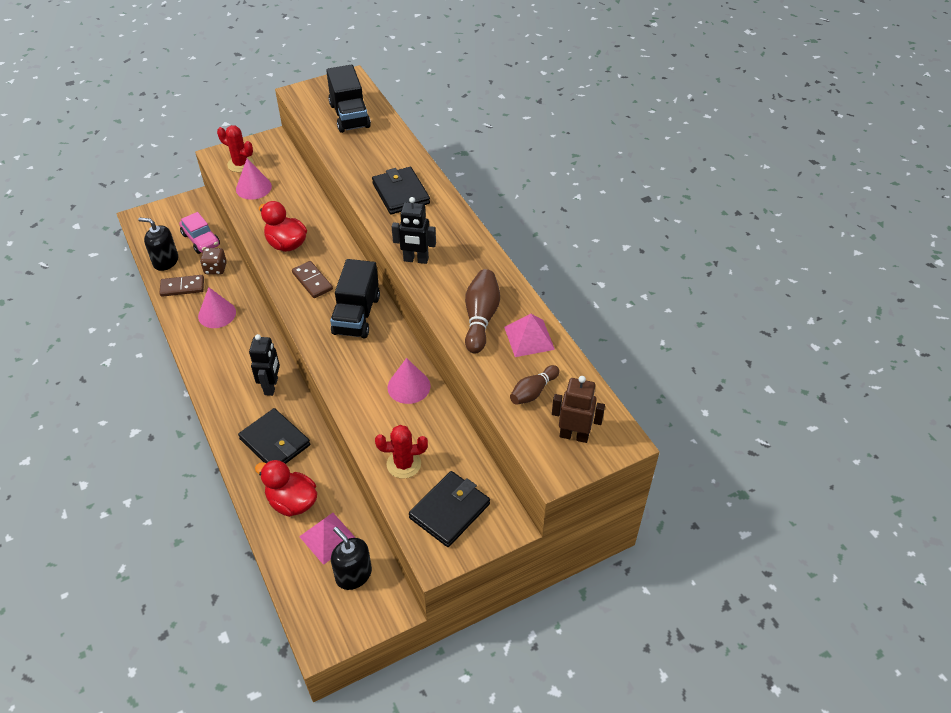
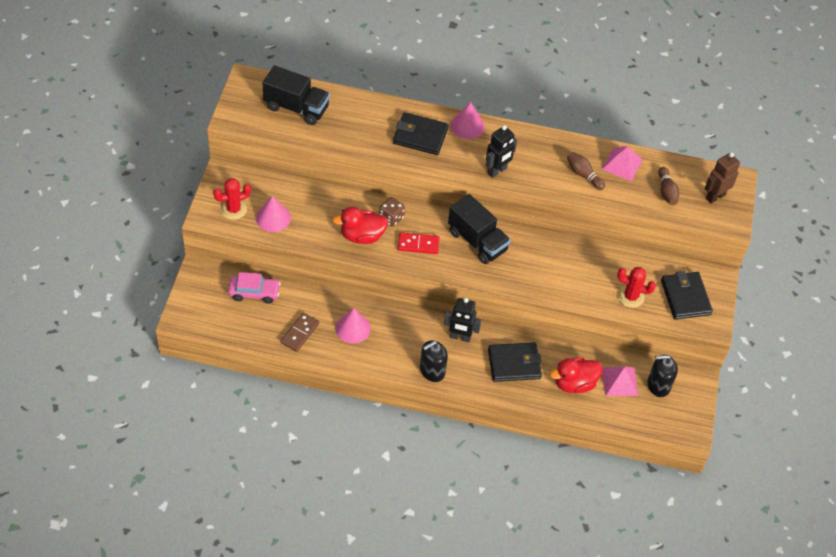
camera: 55 degrees left, 5 degrees up
(165, 261) = (257, 328): black soap dispenser -> black soap dispenser (432, 370)
(215, 269) = (299, 302): brown dice -> brown dice (391, 218)
(271, 386) = (460, 337): black robot -> black robot turned 150 degrees clockwise
(312, 281) = (418, 244): brown domino -> red domino
(403, 464) = (631, 297): red cactus -> red cactus turned 75 degrees clockwise
(408, 386) = (569, 255): pink cone -> pink cone (467, 126)
(480, 318) = (583, 175): brown bowling pin -> brown bowling pin, size x0.65

